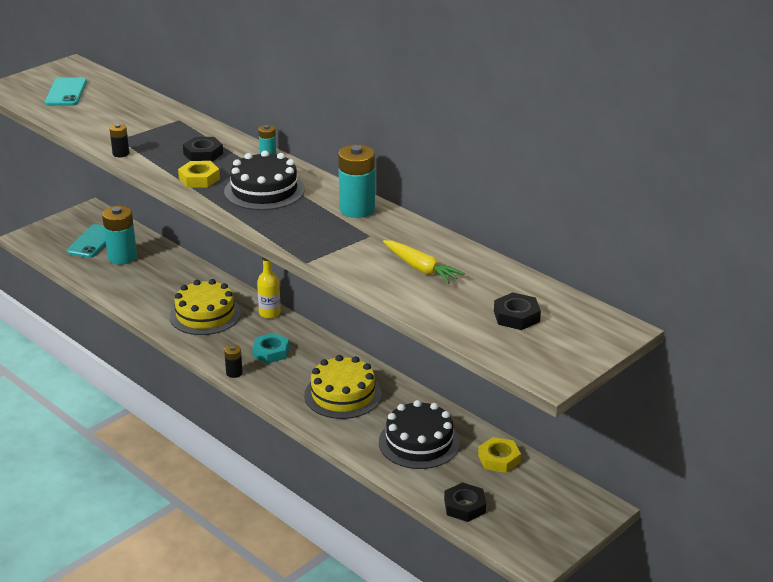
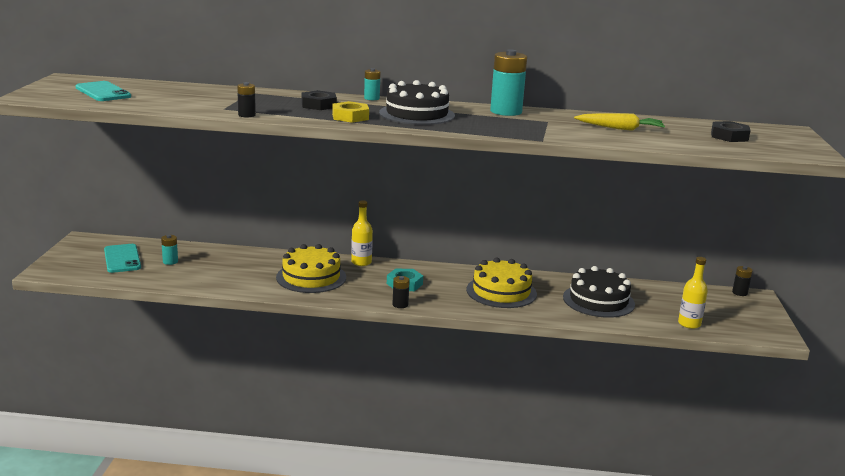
camera: 40 degrees left, 10 degrees down
(122, 257) = (170, 261): turquoise battery -> turquoise battery, size x0.50
(464, 506) = (689, 324): black nut -> yellow bottle
(499, 459) = (659, 292): yellow nut -> none
(589, 496) = (739, 293): none -> black battery

